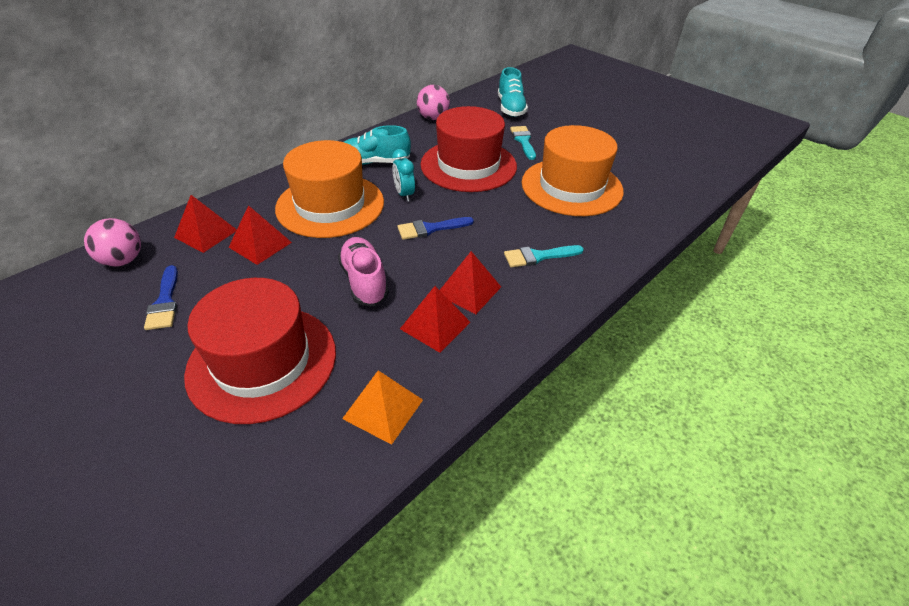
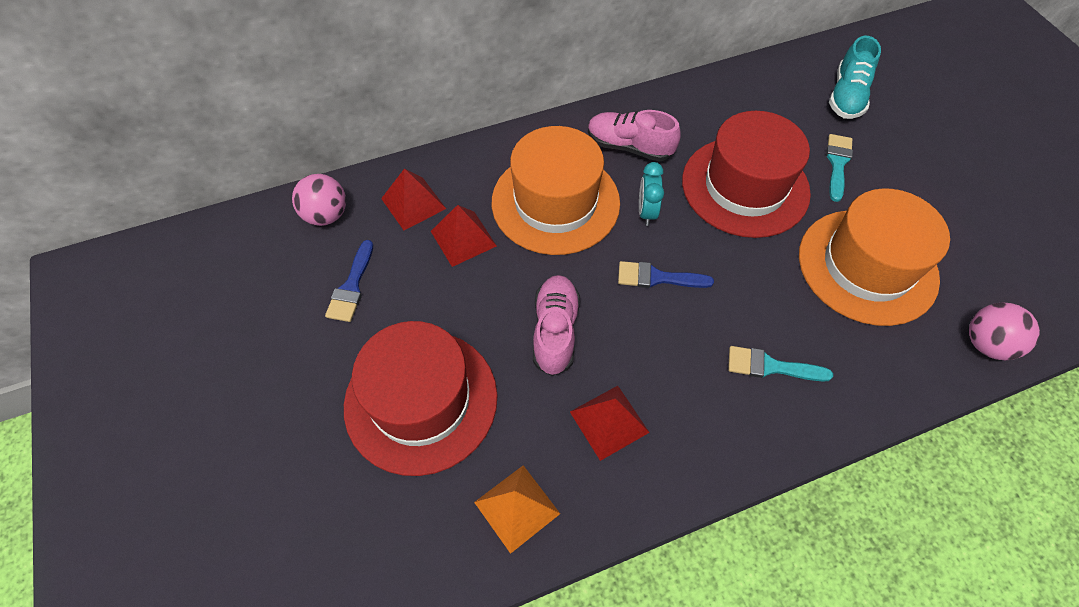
camera: 25 degrees right, 15 degrees up
(374, 162) = (629, 147): turquoise shoe -> pink shoe
(433, 118) = (732, 87): pink ball -> pink ball (986, 344)
(468, 290) = (665, 387): red pyramid -> none

